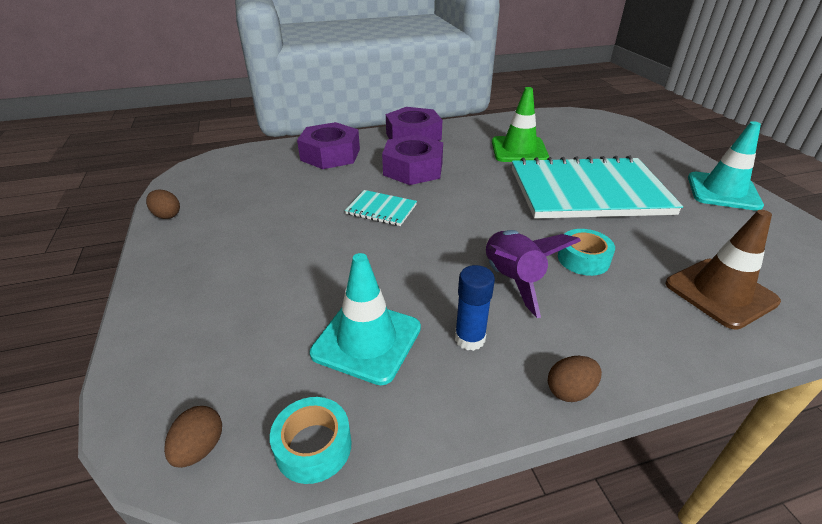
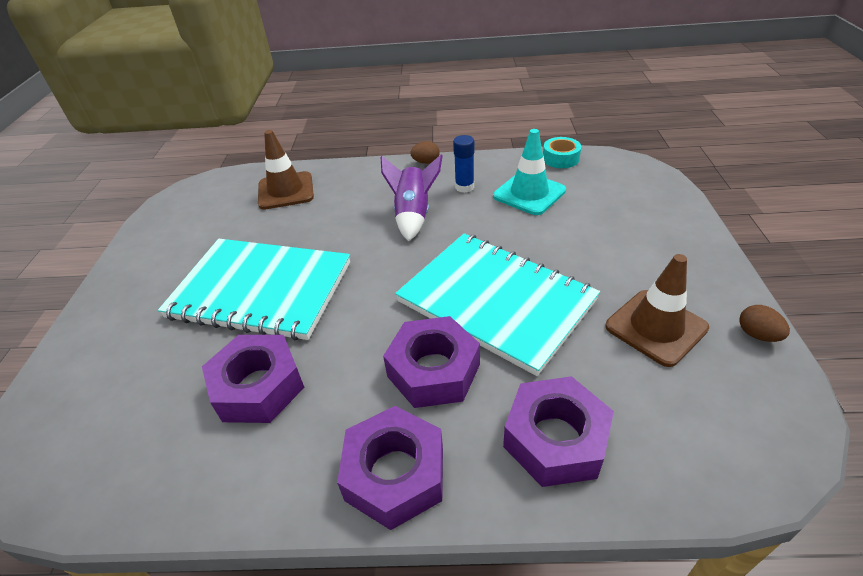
camera: 160 degrees left, 5 degrees up
(200, 448) = (617, 163): brown egg -> none
(247, 210) = (656, 327): none -> brown traffic cone
(381, 209) = (496, 301): turquoise notebook -> turquoise notebook, size x2.43
(519, 150) = (258, 386): green traffic cone -> purple nut
(583, 259) = (346, 223): turquoise tape -> none
(723, 191) = (137, 268): turquoise traffic cone -> none

